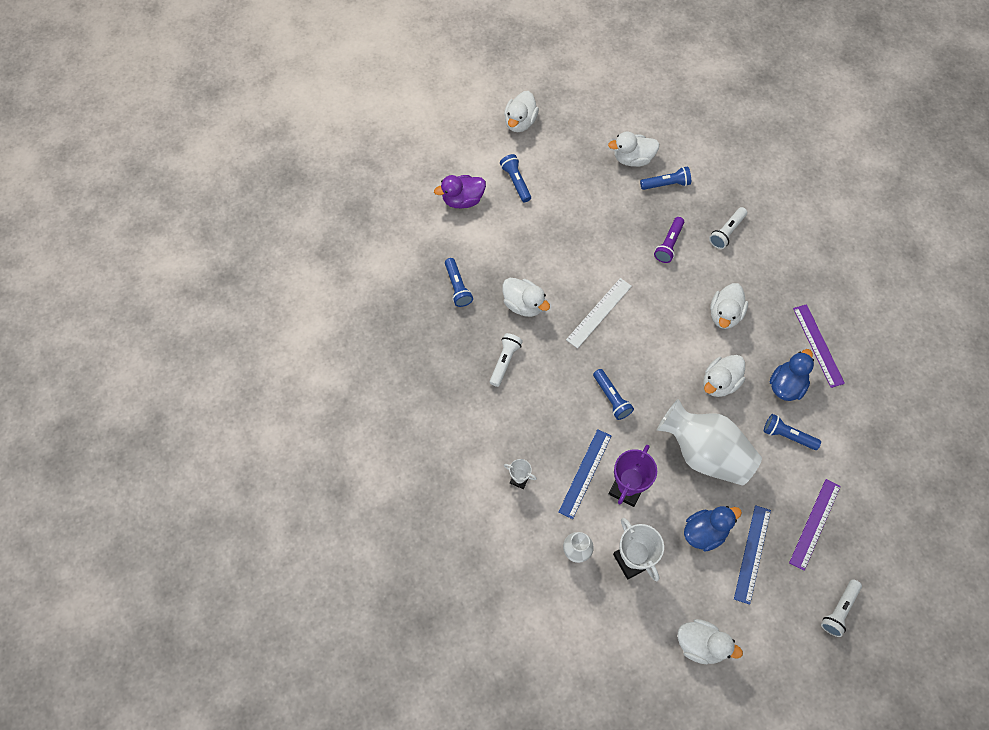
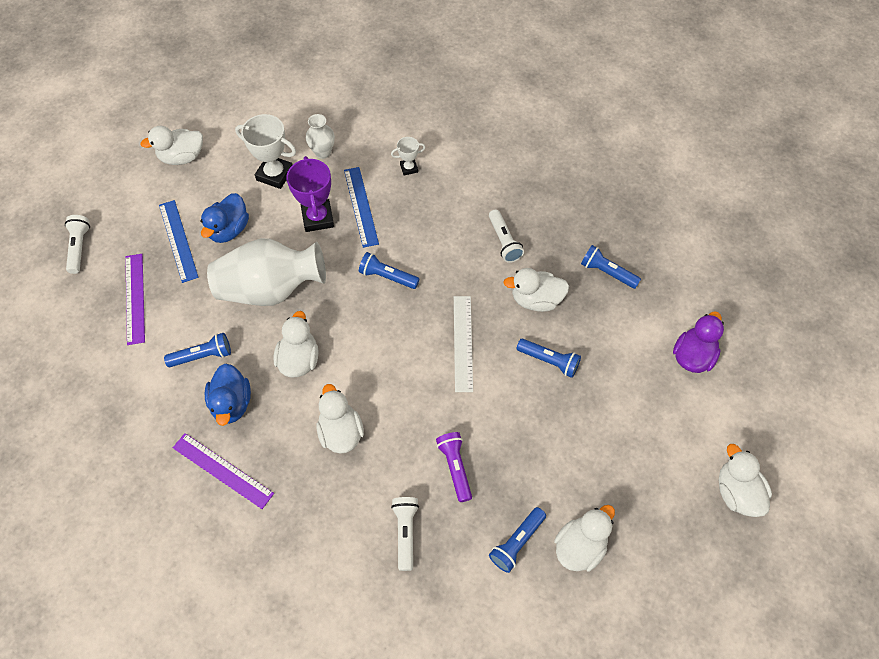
camera: 140 degrees right, 5 degrees down
(516, 181) = (666, 416): blue flashlight -> blue flashlight (549, 361)

